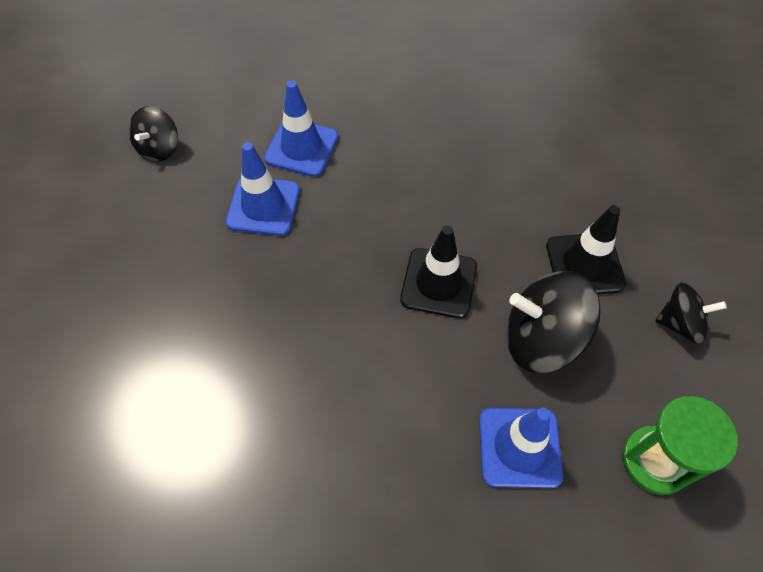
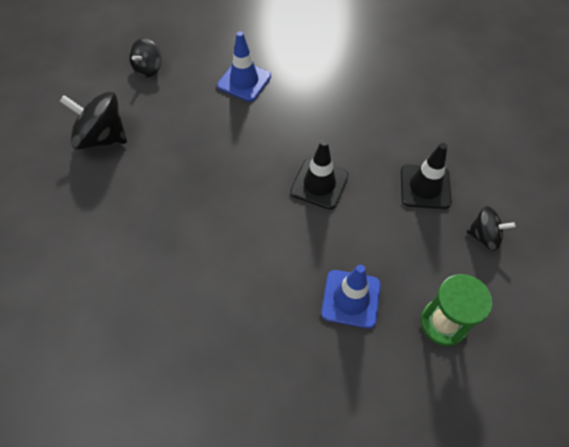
camera: 10 degrees right, 0 degrees up
(263, 206) = (210, 116): blue traffic cone -> none
(541, 339) = (382, 231): black spinning top -> black spinning top (102, 137)

